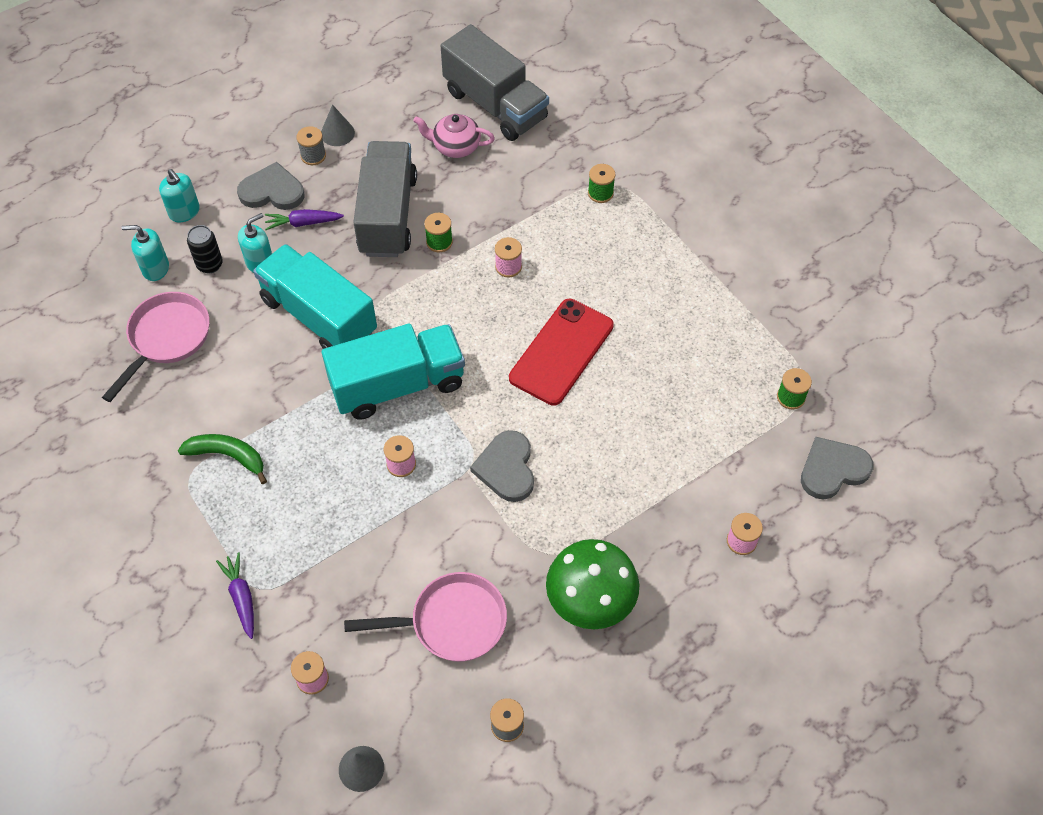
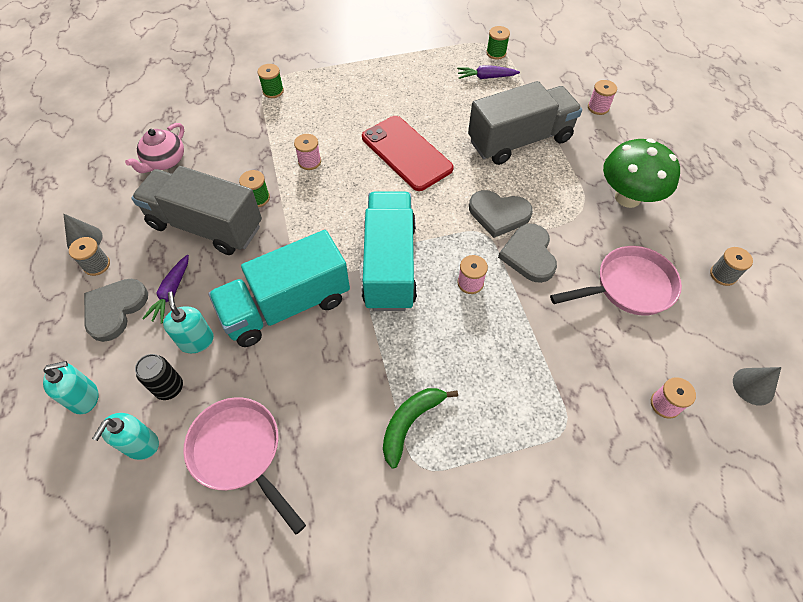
camera: 70 degrees left, 0 degrees up
(241, 597) = (570, 446): purple carrot -> purple carrot (485, 77)
(451, 622) = (628, 287): pink pan -> pink pan turned 60 degrees clockwise
(495, 105) = (141, 125): grey truck -> grey truck (519, 140)
(833, 470) = (557, 52): grey heart -> grey heart (529, 255)

